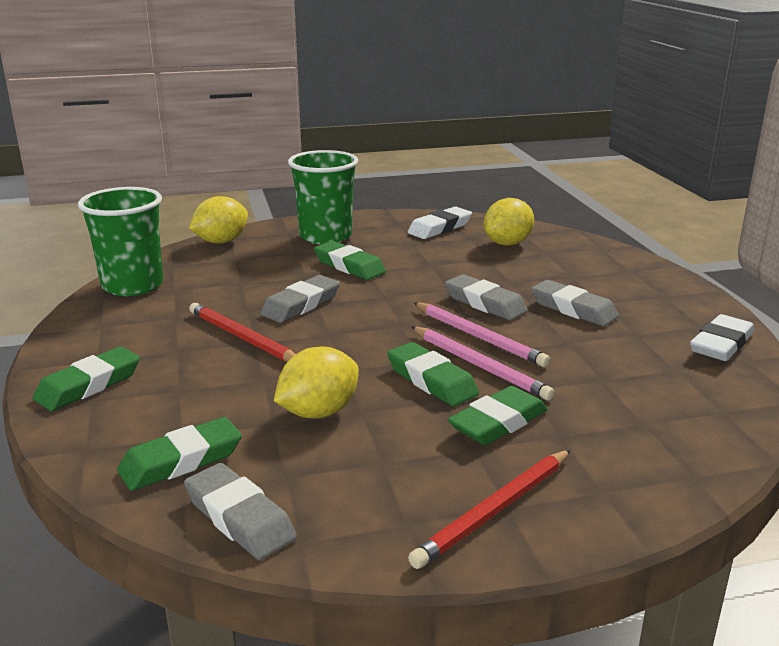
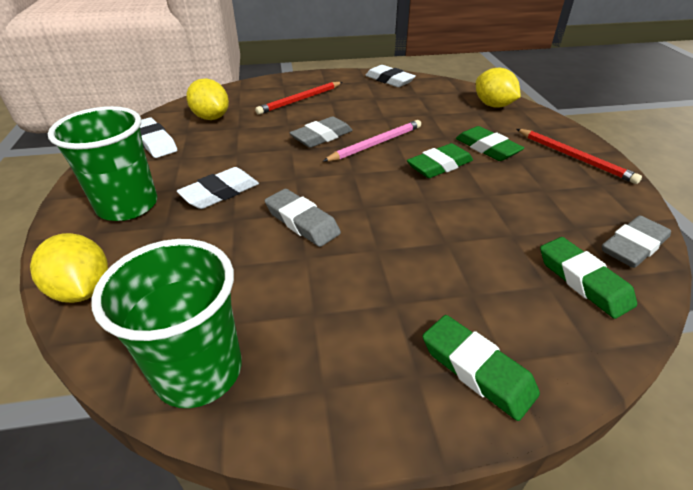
camera: 85 degrees left, 15 degrees up
(242, 338) = (369, 257): red pencil -> red pencil (300, 100)
(318, 412) = (492, 213): yellow lemon -> yellow lemon (493, 105)
(349, 266) = (220, 193): green eraser -> white eraser
(479, 365) = (417, 147): pink pencil -> none
(573, 309) = (338, 109): grey eraser -> none

